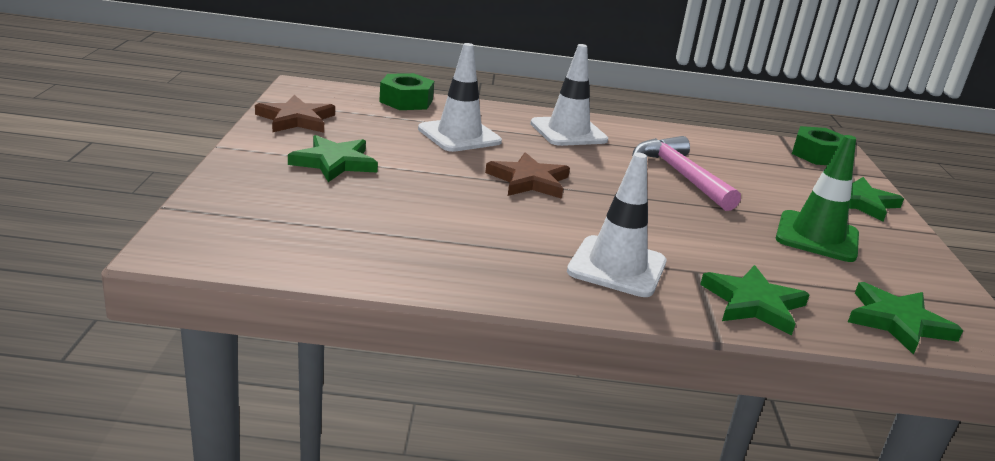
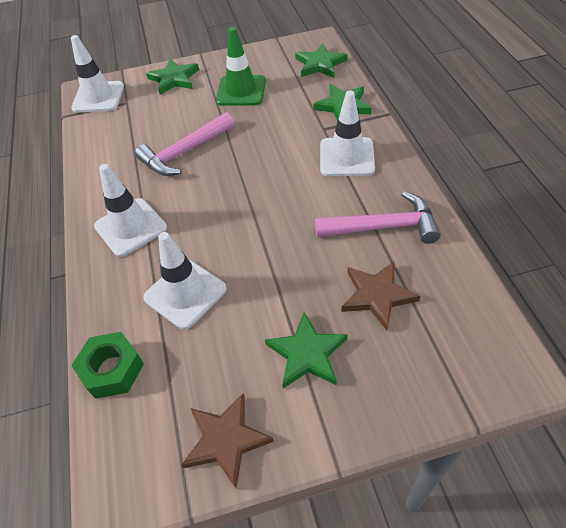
camera: 100 degrees left, 25 degrees up
(459, 247) = (383, 227): none -> pink hammer
(529, 181) = (252, 223): brown star -> brown star (377, 295)
(817, 155) = (98, 97): green nut -> white traffic cone

